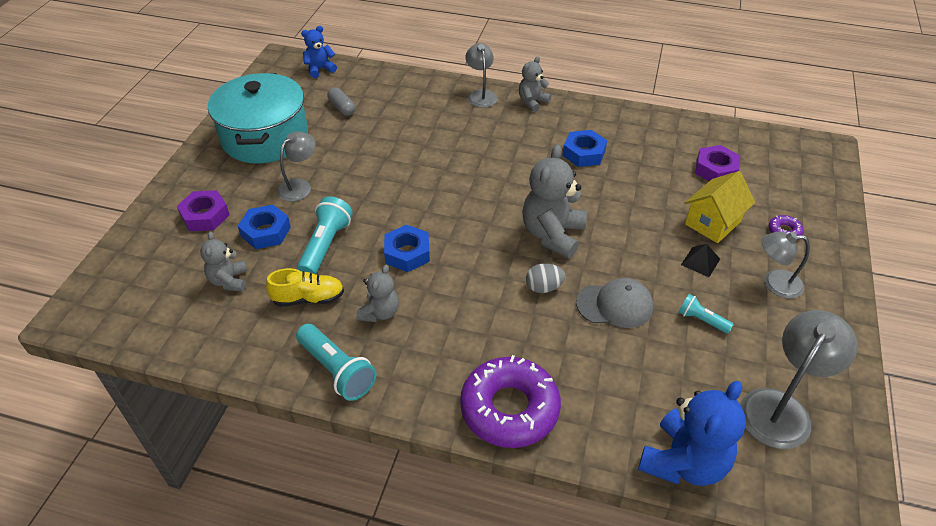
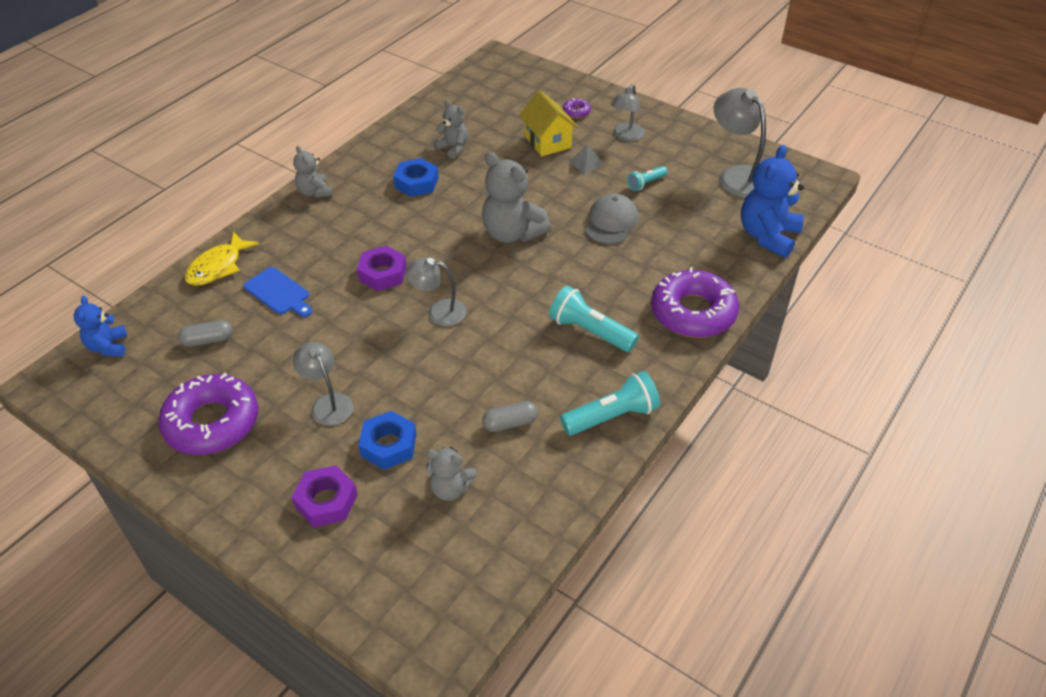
camera: 70 degrees left, 0 degrees up
(265, 137) = (212, 422): turquoise pot -> purple donut
(308, 298) = (510, 423): yellow shoe -> grey capsule
(326, 245) = (439, 396): turquoise flashlight -> turquoise flashlight (590, 331)
(380, 312) = (553, 371): grey teddy bear -> grey teddy bear (453, 148)
(405, 123) = (278, 293): none -> blue cutting board
(407, 253) = (484, 335): blue nut -> none
(419, 86) = (218, 267): none -> yellow fish
(481, 95) = (274, 224): grey lamp -> grey lamp (438, 312)
(543, 287) = (573, 257): grey egg -> none
(683, 462) = (767, 236): blue teddy bear -> blue teddy bear turned 120 degrees counterclockwise
(700, 261) = (586, 163): black pyramid -> grey pyramid
(715, 169) = (487, 118): purple nut -> purple nut (383, 273)

